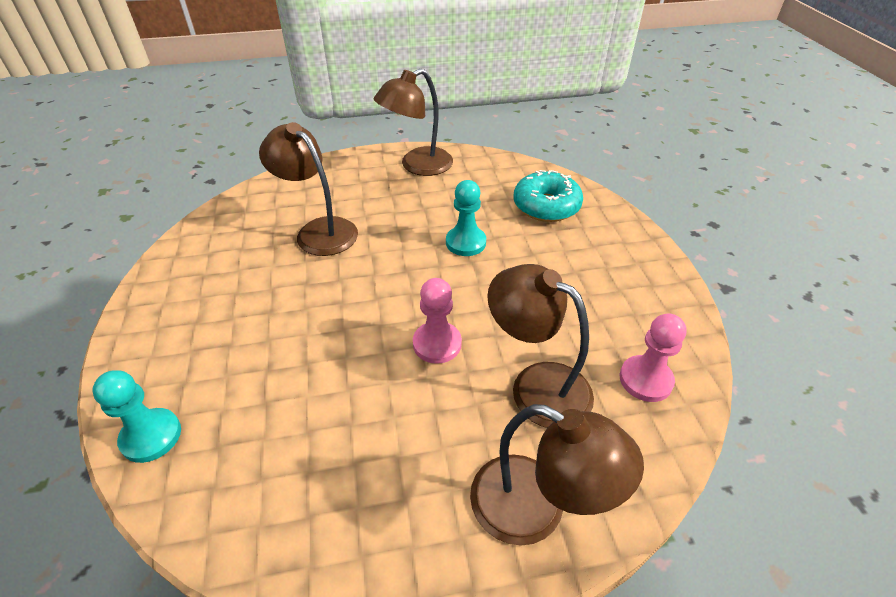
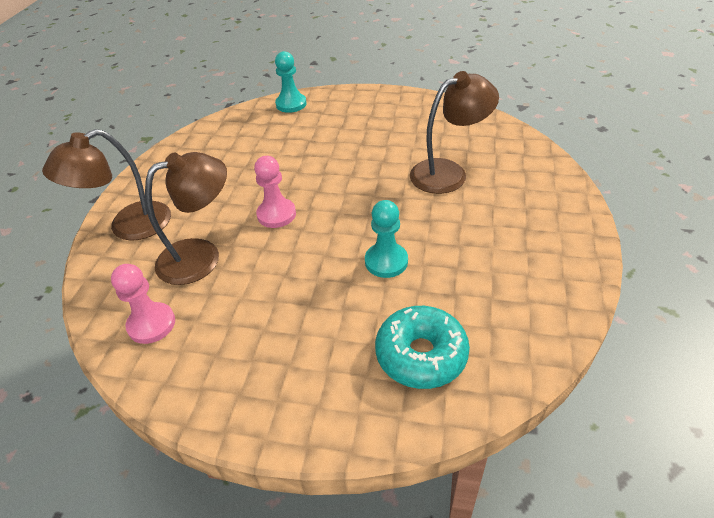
camera: 115 degrees right, 0 degrees up
(417, 166) = (550, 257): brown lamp -> none

